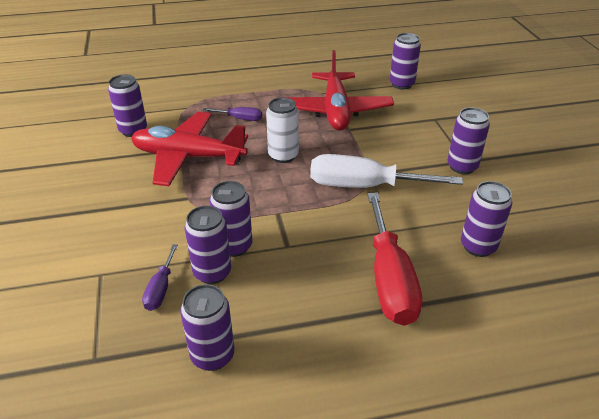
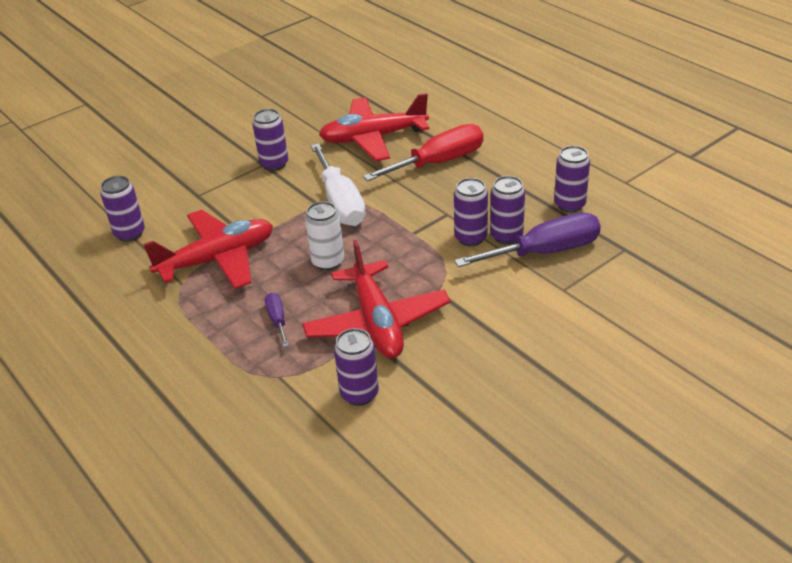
camera: 115 degrees left, 0 degrees up
(160, 289) = (545, 252): purple screwdriver -> purple screwdriver, size x2.10
(478, 246) = (373, 138): purple can -> red plane

